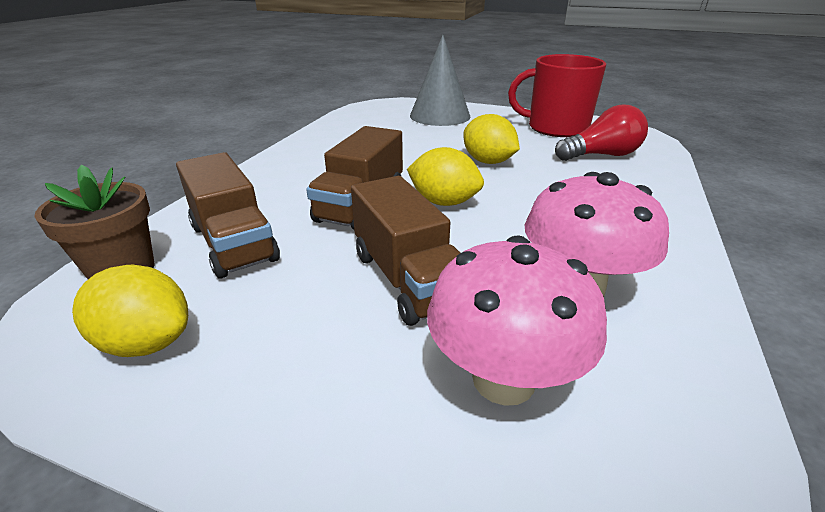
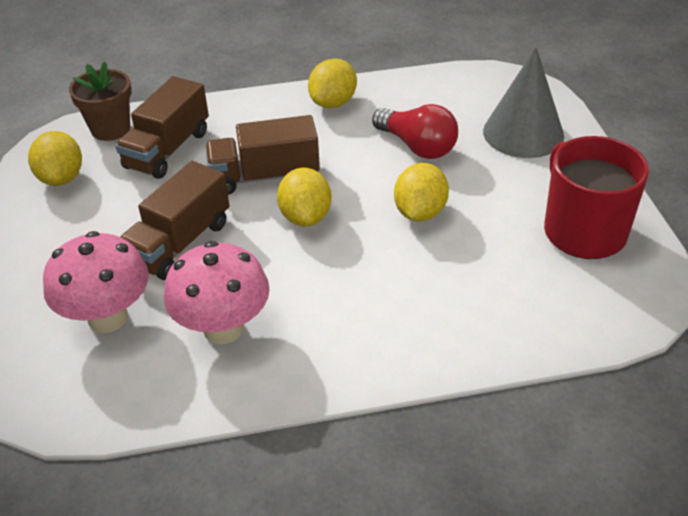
camera: 60 degrees right, 10 degrees up
(307, 153) = (333, 103): none -> yellow lemon
(601, 155) = (523, 288): red light bulb -> red light bulb (417, 146)

